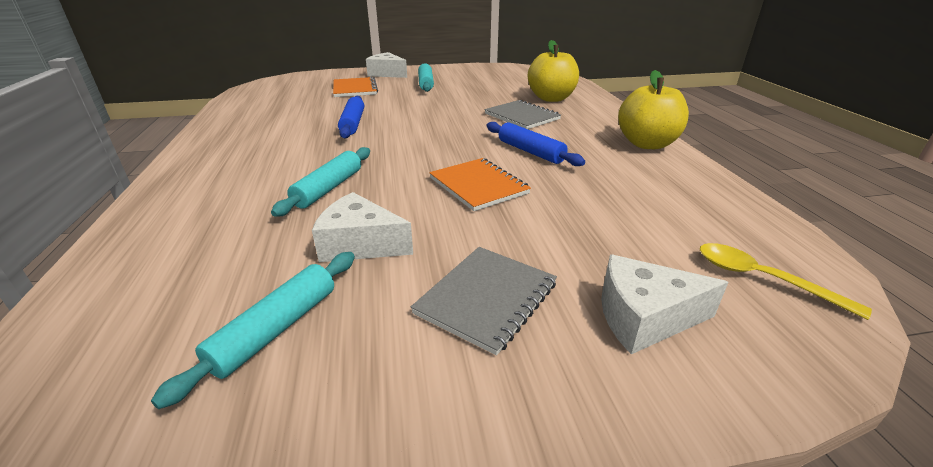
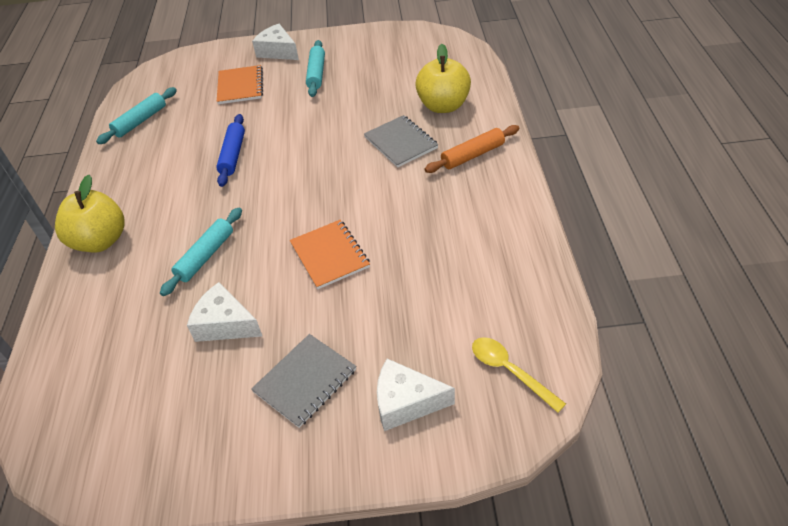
camera: 10 degrees right, 15 degrees up
(276, 329) = (167, 401): turquoise rolling pin -> turquoise rolling pin (140, 121)
(530, 152) = (390, 205): blue rolling pin -> none
(596, 123) = (472, 155): none -> orange rolling pin
(647, 144) = (506, 193): yellow apple -> yellow apple (101, 241)

